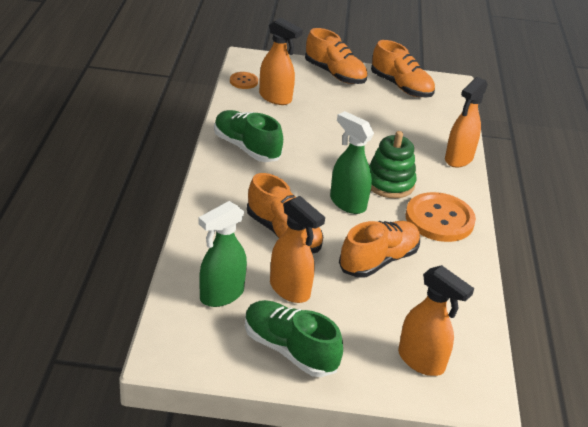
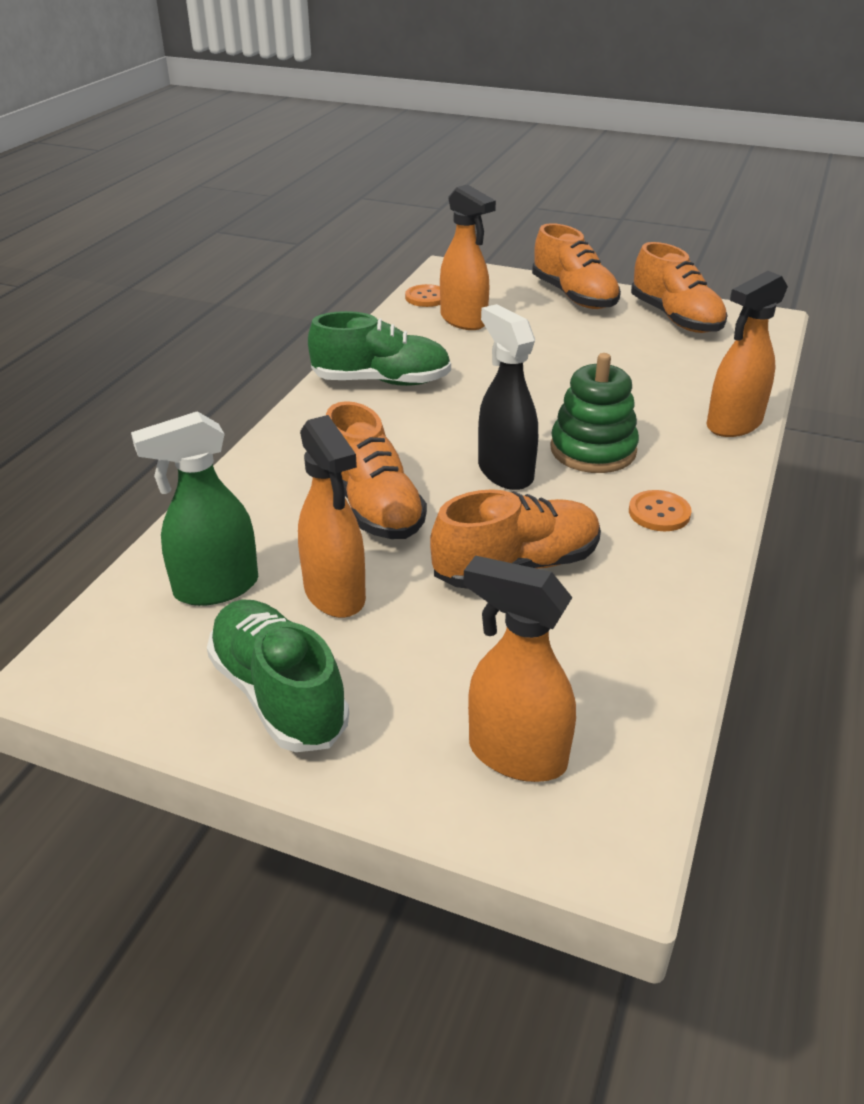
camera: 20 degrees right, 0 degrees up
(246, 148) = (381, 381): green shoe -> green shoe turned 120 degrees clockwise
(347, 203) = (505, 472): green spray bottle -> black spray bottle
(421, 361) = (516, 754): orange spray bottle -> orange spray bottle turned 150 degrees clockwise
(439, 219) = (659, 513): orange button -> orange button, size x0.49

